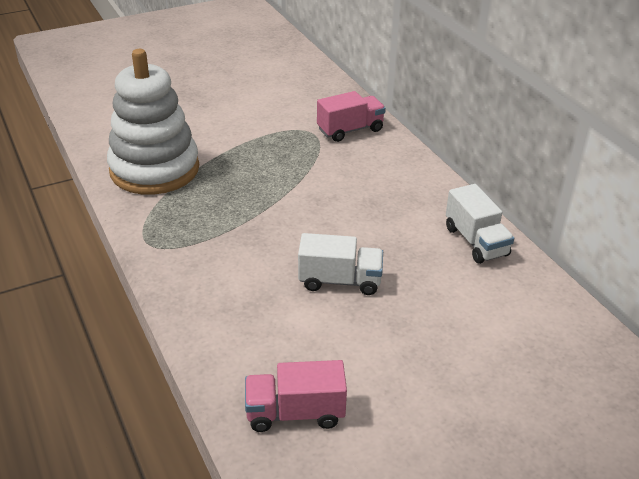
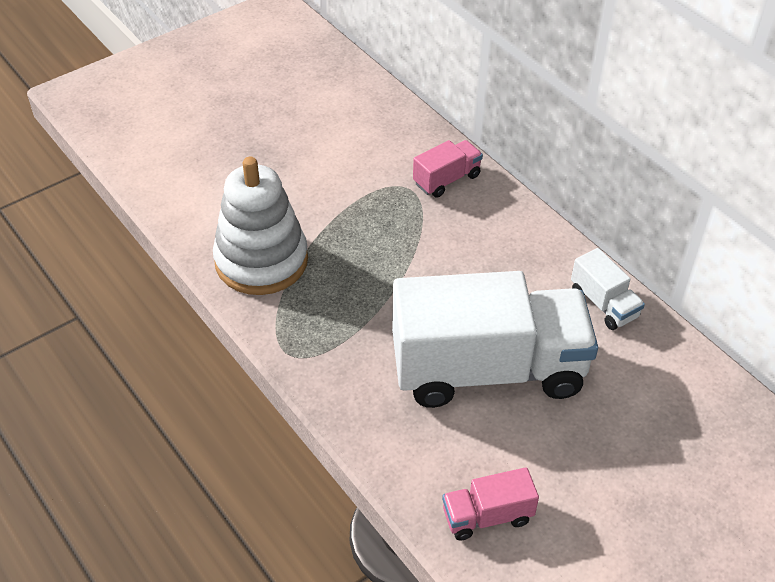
camera: 10 degrees left, 10 degrees up
(340, 281) = (488, 369): white truck -> white truck, size x2.39

